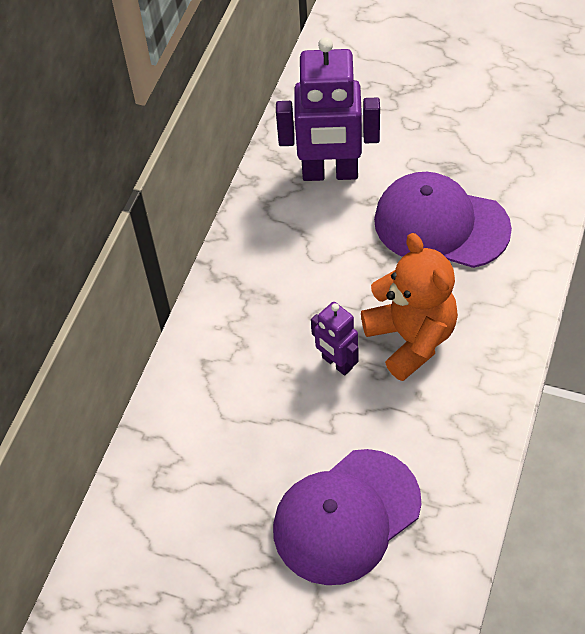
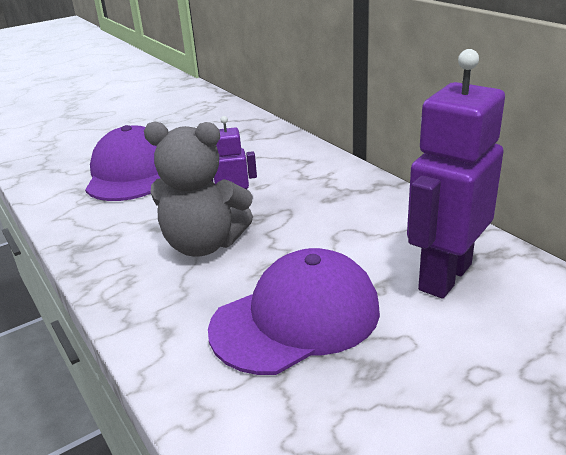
camera: 125 degrees right, 25 degrees down
(411, 338) = (204, 244): orange teddy bear -> grey teddy bear

